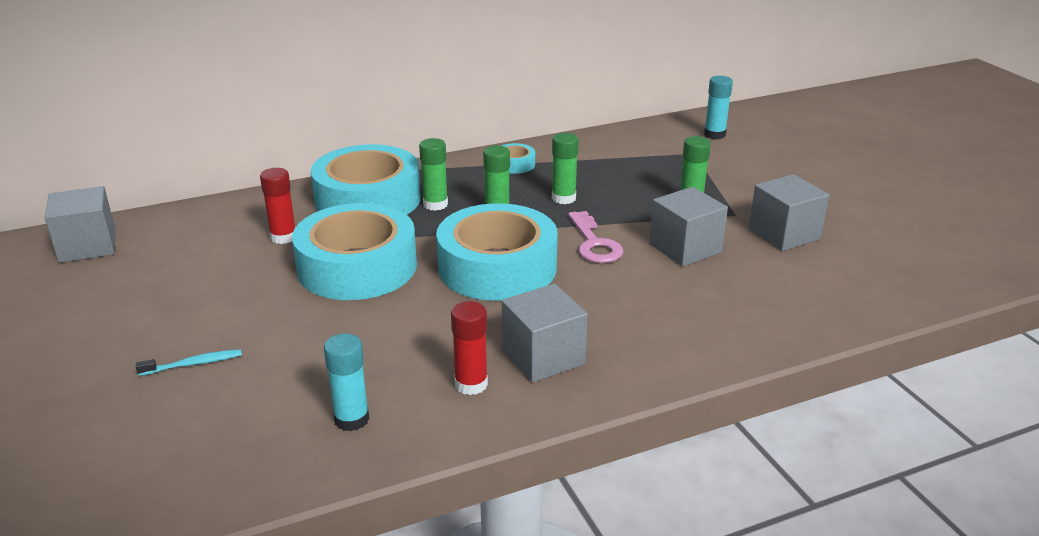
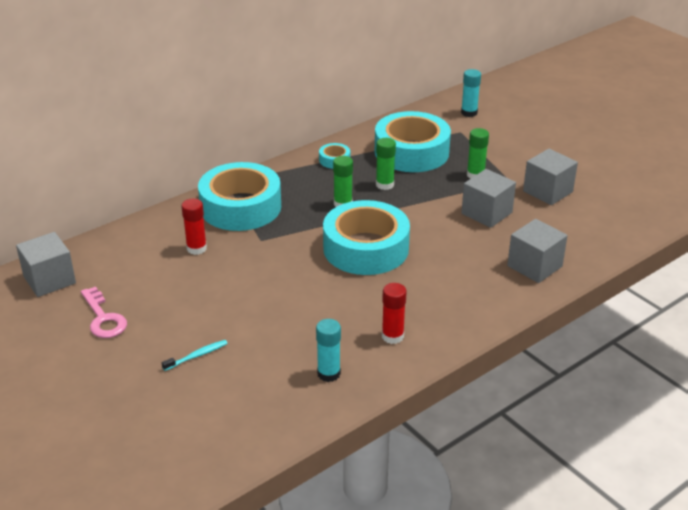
camera: 15 degrees left, 5 degrees up
(357, 267) = (266, 264): turquoise tape -> turquoise tape (411, 152)
(435, 204) = (294, 204): green glue stick -> none
(543, 357) = (429, 309): grey cube -> grey cube (534, 266)
(594, 243) = (423, 219): pink key -> pink key (103, 318)

